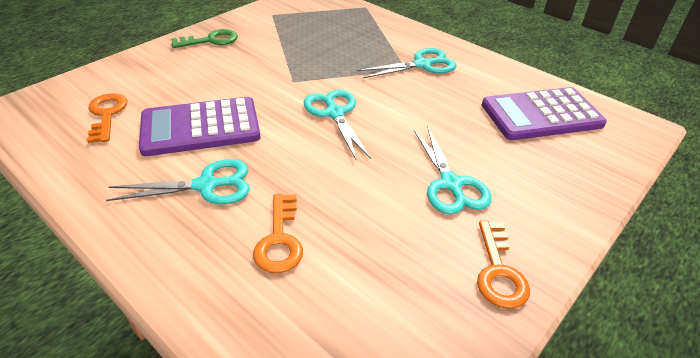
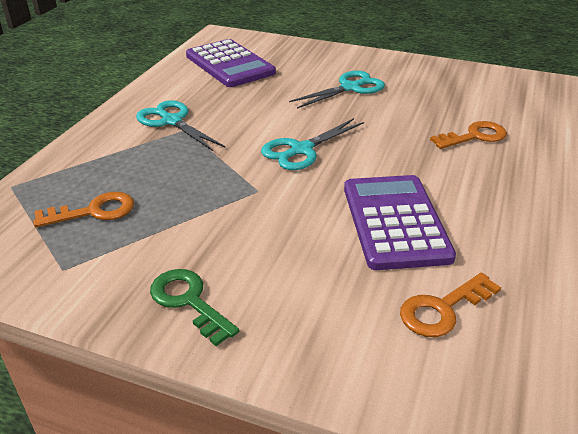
camera: 110 degrees left, 5 degrees down
(200, 127) = (395, 222): purple calculator -> purple calculator turned 150 degrees counterclockwise
(207, 185) = (463, 185): turquoise scissors -> none
(498, 271) = (412, 68): orange key -> orange key (93, 211)

